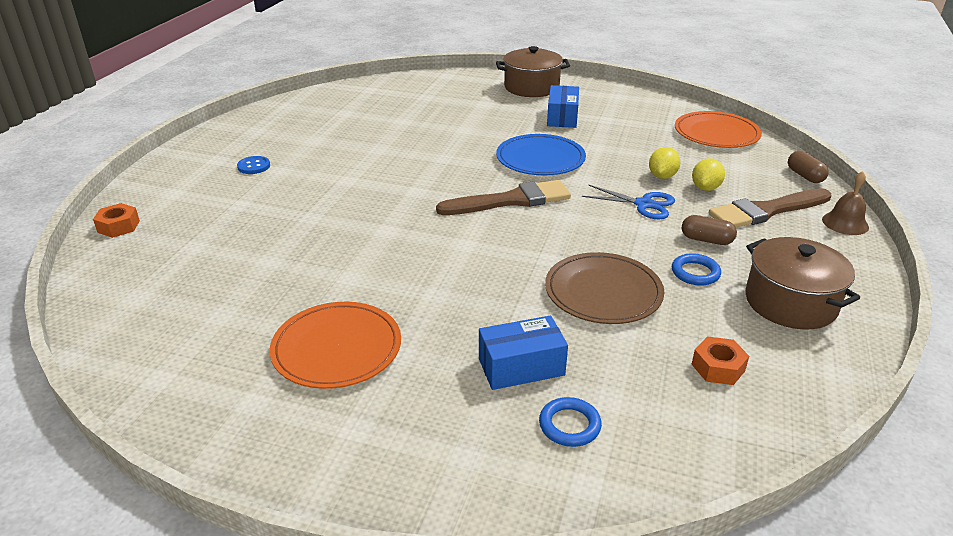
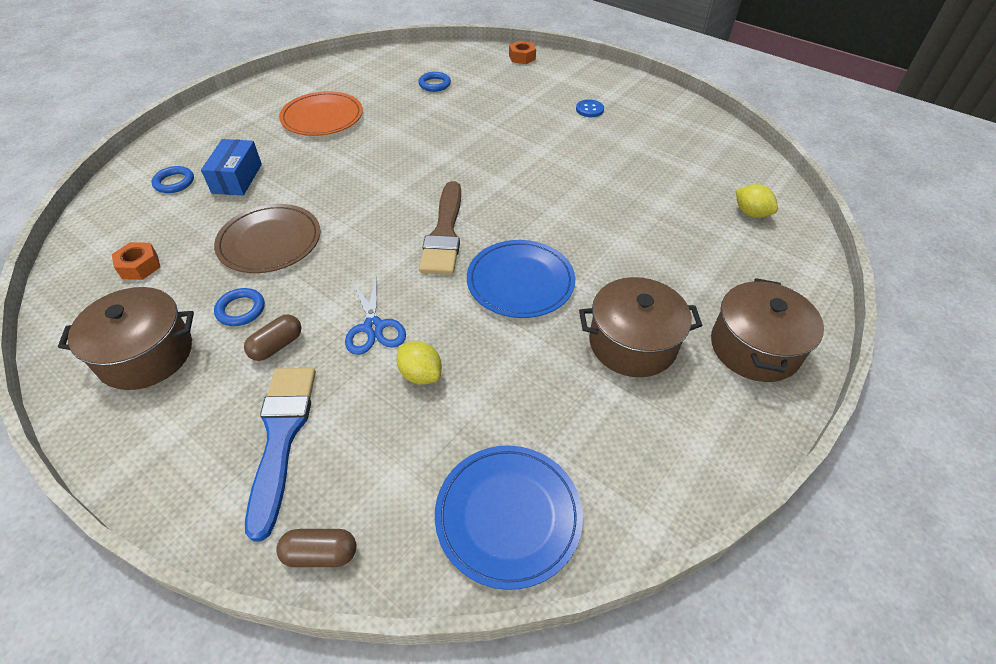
camera: 110 degrees right, 15 degrees up
(211, 277) = (434, 84): none -> blue ring
(562, 117) = (632, 343): blue box -> brown pot
(643, 204) = (373, 327): blue scissors -> blue scissors turned 60 degrees counterclockwise
(705, 188) = (368, 404): yellow lemon -> yellow lemon (751, 213)
(716, 133) = (508, 516): orange plate -> blue plate
(766, 211) = (281, 437): brown brush -> blue brush
(845, 223) = (194, 510): brown bell -> none

